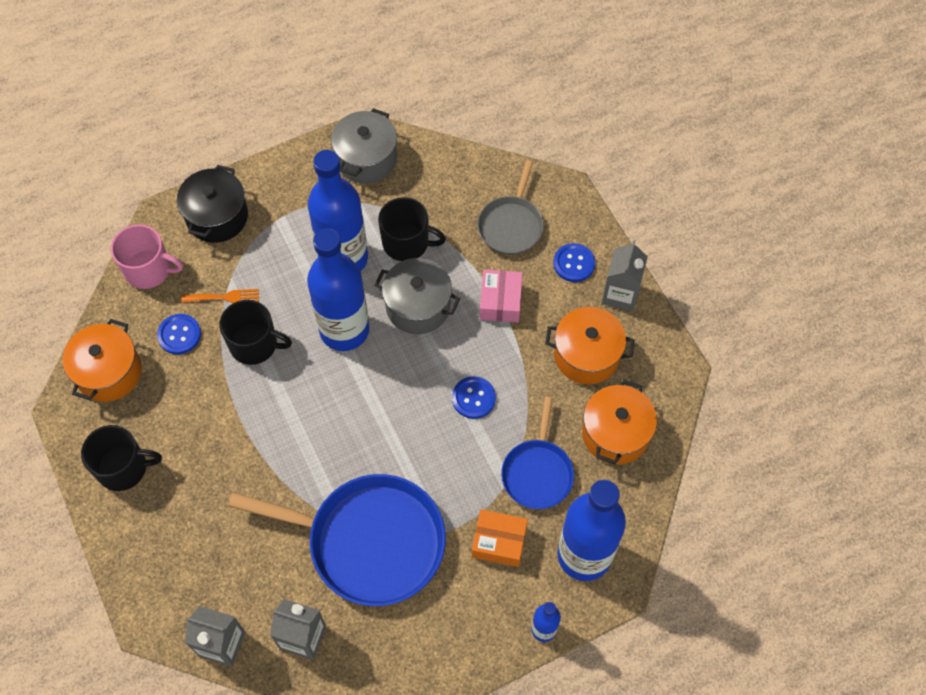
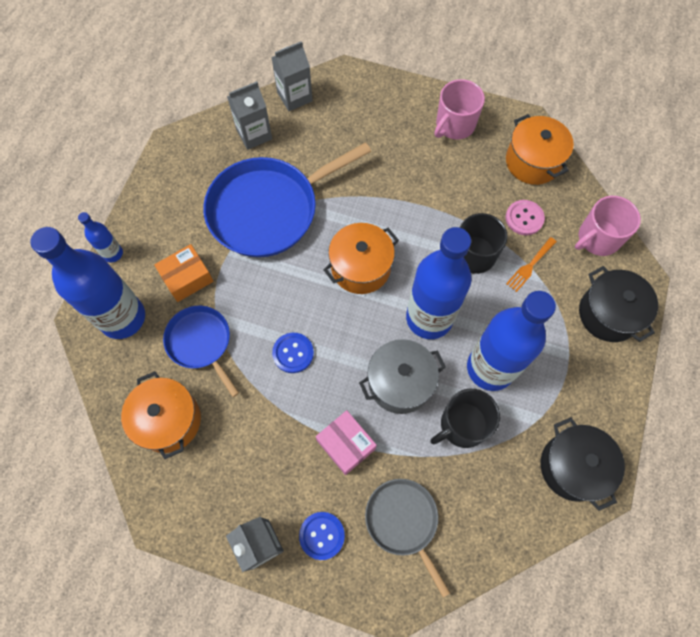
camera: 135 degrees right, 5 degrees up
(123, 468) = (454, 125): black mug -> pink mug
(179, 335) = (524, 218): blue button -> pink button
(366, 159) = (572, 467): grey pot -> black pot
(586, 355) = (241, 462): orange pot -> orange pot (361, 267)

